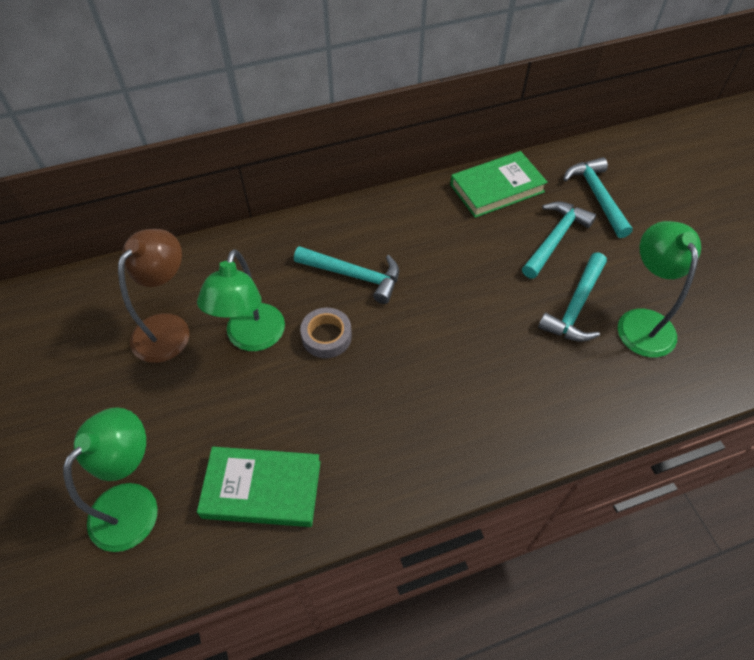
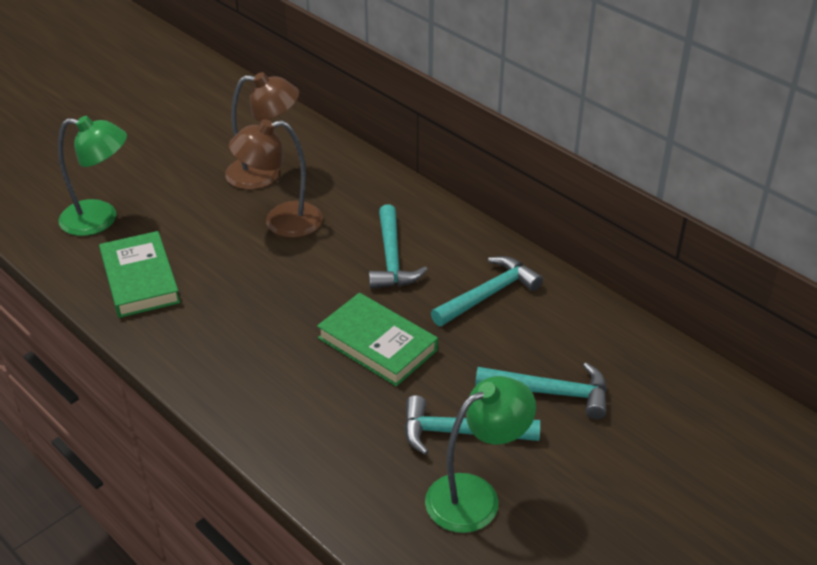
camera: 65 degrees right, 15 degrees down
(252, 338) = (281, 222): green lamp -> brown lamp
(326, 336) = (309, 264): grey tape -> none
(497, 188) = (593, 325): green book -> green book (377, 344)
(597, 196) = (651, 415): turquoise hammer -> turquoise hammer (489, 294)

